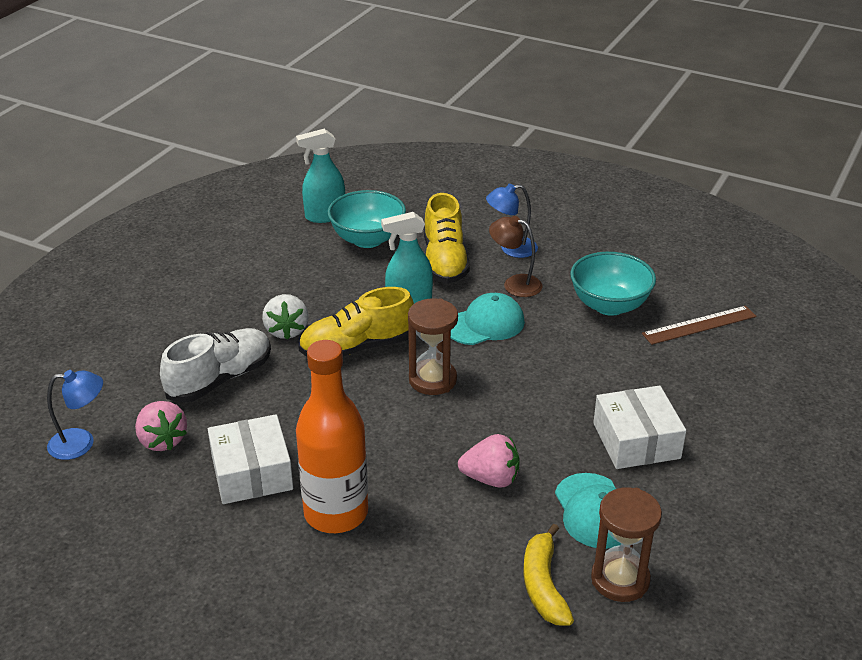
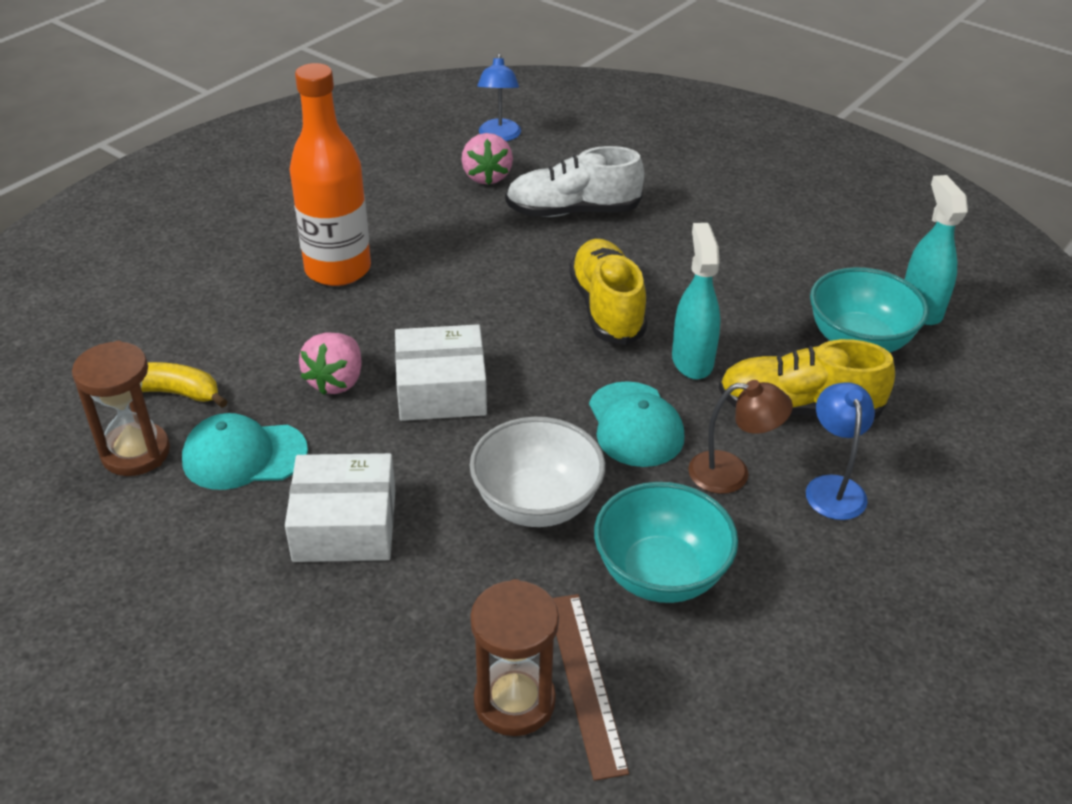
camera: 100 degrees right, 5 degrees up
(162, 440) = (487, 176): pink strawberry -> pink strawberry turned 75 degrees counterclockwise
(220, 379) = (573, 211): white shoe -> white shoe turned 120 degrees clockwise
(252, 473) = (418, 224): white box -> white box (441, 390)
(286, 330) = (652, 259): white strawberry -> none
(432, 380) = (527, 360): brown hourglass -> brown hourglass (514, 701)
(515, 284) = (732, 473): brown lamp -> brown lamp turned 60 degrees clockwise
(576, 358) = (536, 503): none -> white bowl

